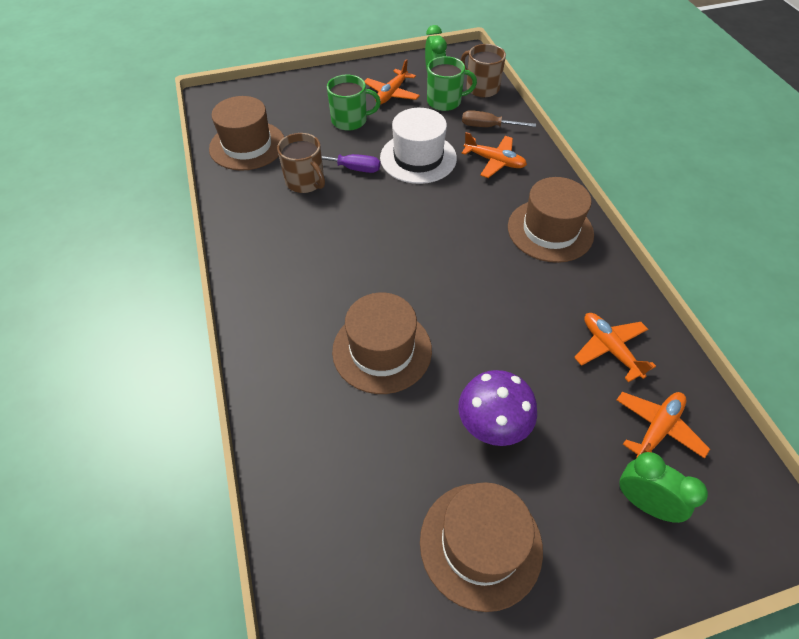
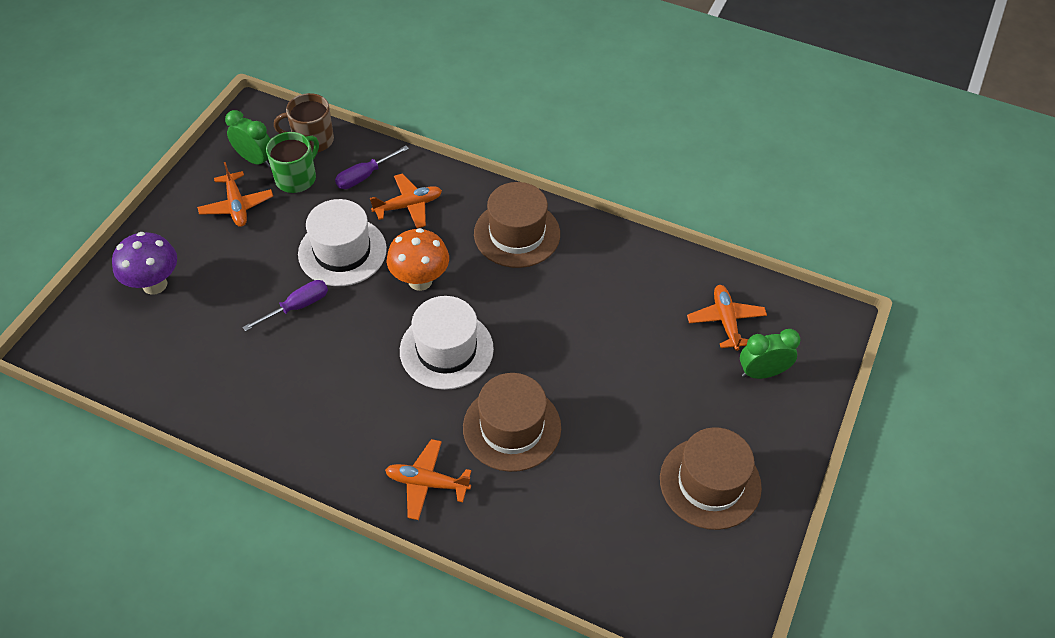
camera: 50 degrees left, 0 degrees up
(247, 145) = (167, 364): brown hat -> none
(305, 182) = (273, 352): brown mug -> none
(350, 120) = (233, 262): green mug -> none
(405, 263) = (446, 349): none -> white hat
(444, 209) = (420, 281): none -> orange mushroom
(488, 127) = (364, 176): brown screwdriver -> purple screwdriver
(491, 428) = (639, 410): purple mushroom -> purple mushroom (154, 284)
(610, 349) = (648, 292): orange plane -> orange plane (427, 483)

